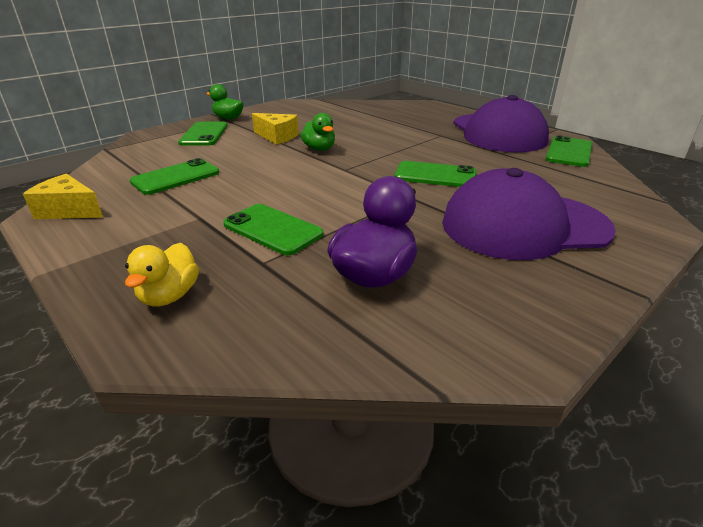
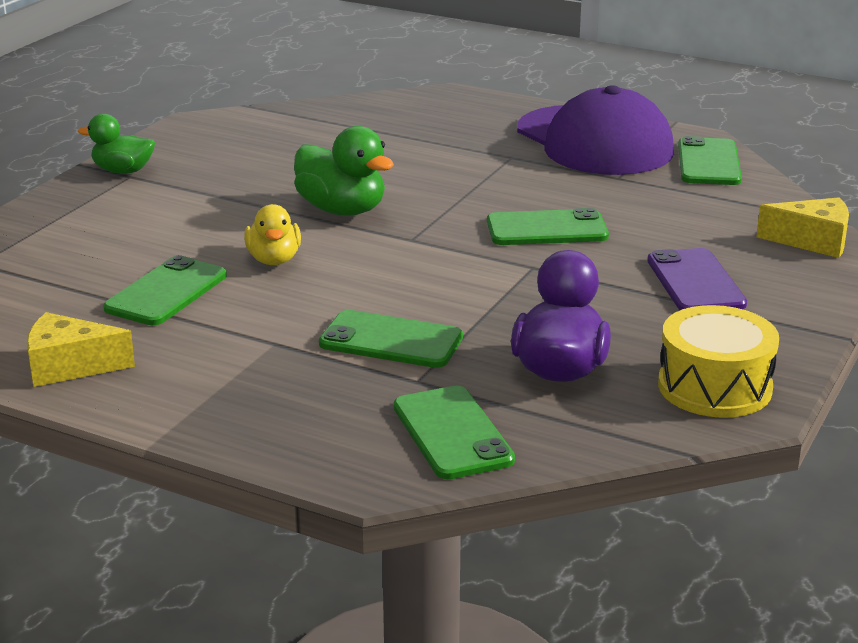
camera: 20 degrees left, 5 degrees down
(170, 296) = (346, 434): yellow duck -> yellow duck (274, 260)
(204, 134) = (118, 210): green phone -> green phone (452, 433)
(277, 137) = (251, 197): yellow cheese -> yellow cheese (813, 241)
(319, 149) = (342, 210): green duck -> green duck, size x1.51
(498, 319) = (714, 387): none -> yellow drum
(523, 225) = (695, 282): purple cap -> purple phone

